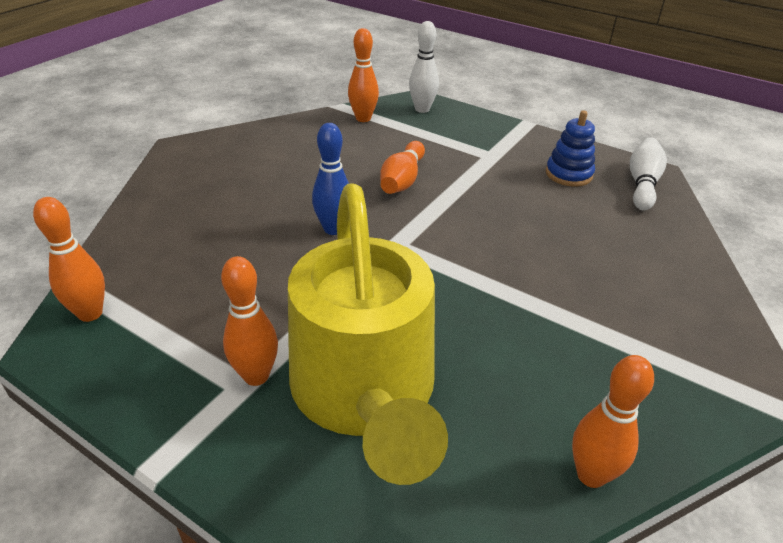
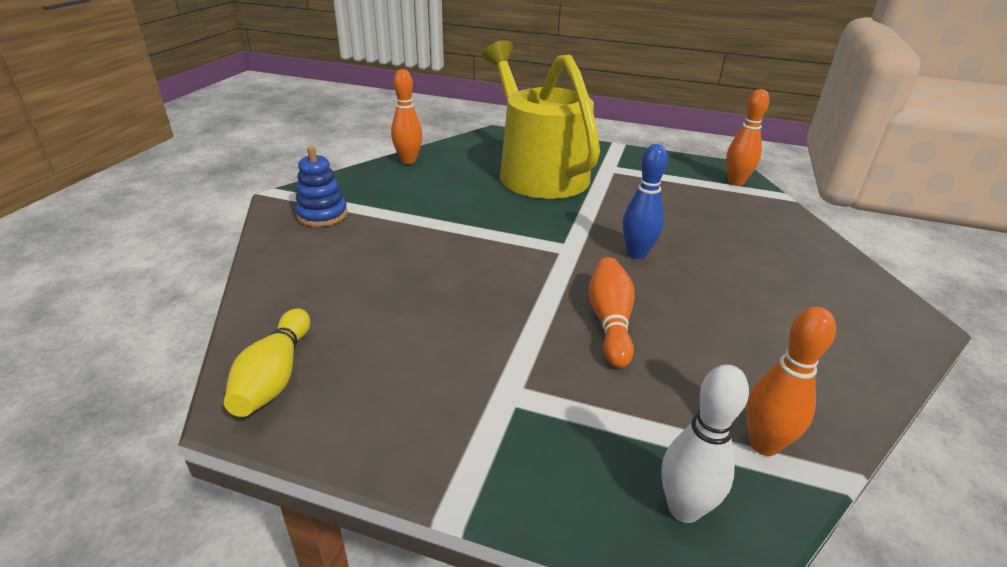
camera: 165 degrees right, 5 degrees down
(256, 376) = (604, 171): orange bowling pin -> none
(568, 174) = (385, 375): blue stacking toy -> blue stacking toy (322, 215)
(642, 184) = (274, 376): white bowling pin -> yellow bowling pin

